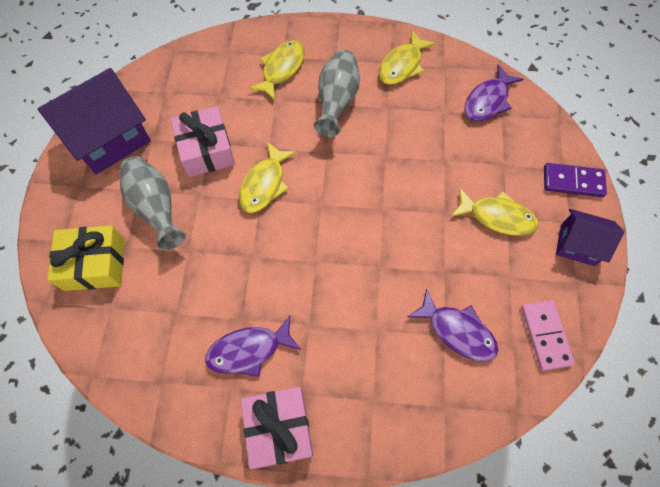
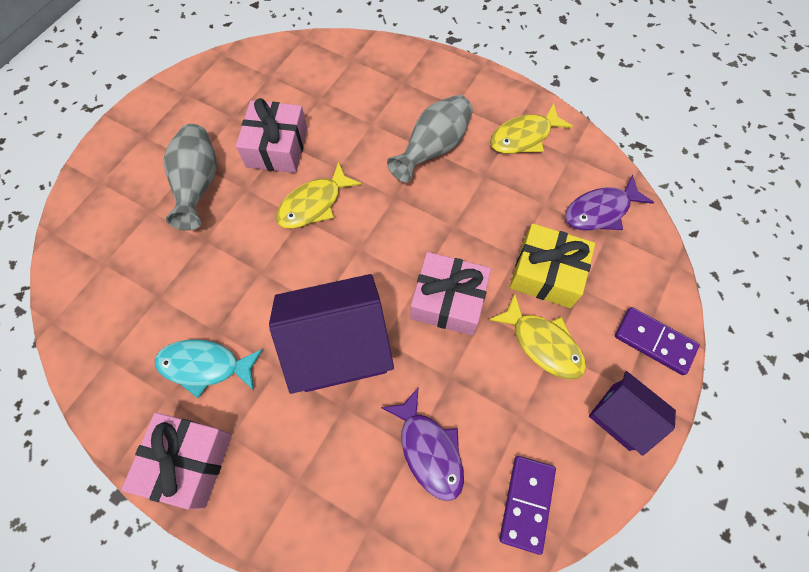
camera: 25 degrees right, 0 degrees up
(95, 264) = (114, 216): yellow gift -> yellow gift (546, 273)
(109, 139) = (195, 101): purple house -> purple house (339, 347)
(248, 350) = (205, 366): purple fish -> turquoise fish
(281, 69) = (395, 94): yellow fish -> none
(412, 215) = (448, 301): none -> pink gift
(545, 335) = (527, 503): pink domino -> purple domino

